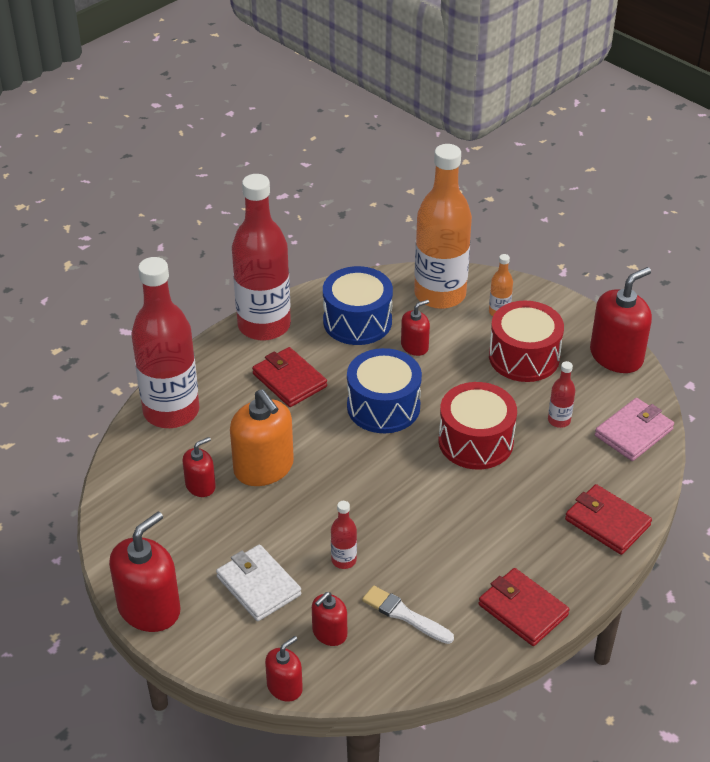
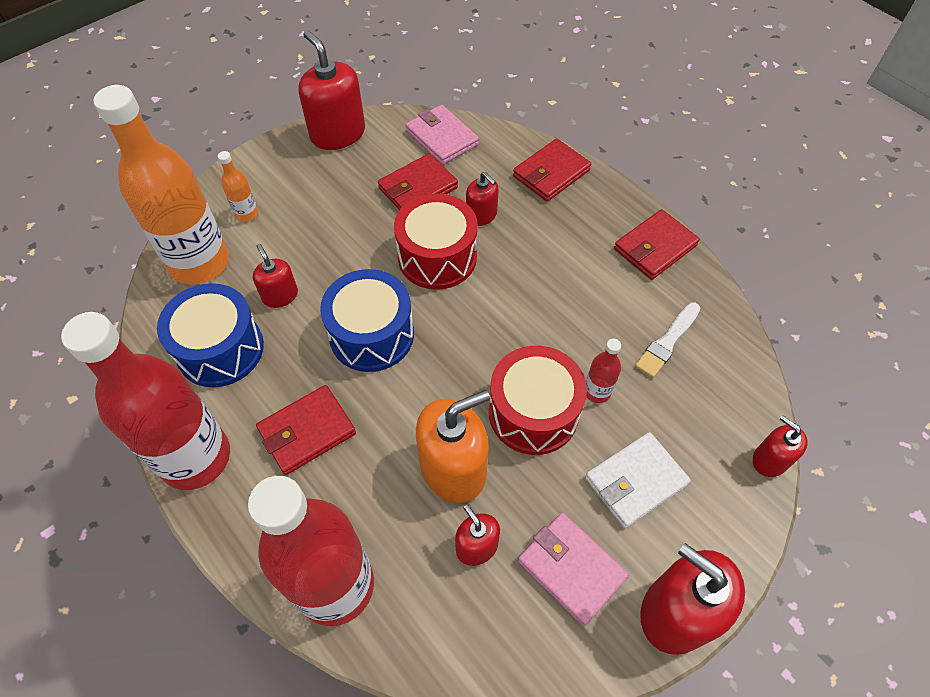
camera: 85 degrees left, 15 degrees up
(183, 543) = (571, 569): none -> pink wallet
(329, 633) = (695, 412): red soap dispenser -> red soap dispenser (481, 215)
(524, 357) = (322, 202): red drum -> red drum (533, 412)
(559, 420) = (418, 188): red bottle -> red wallet

